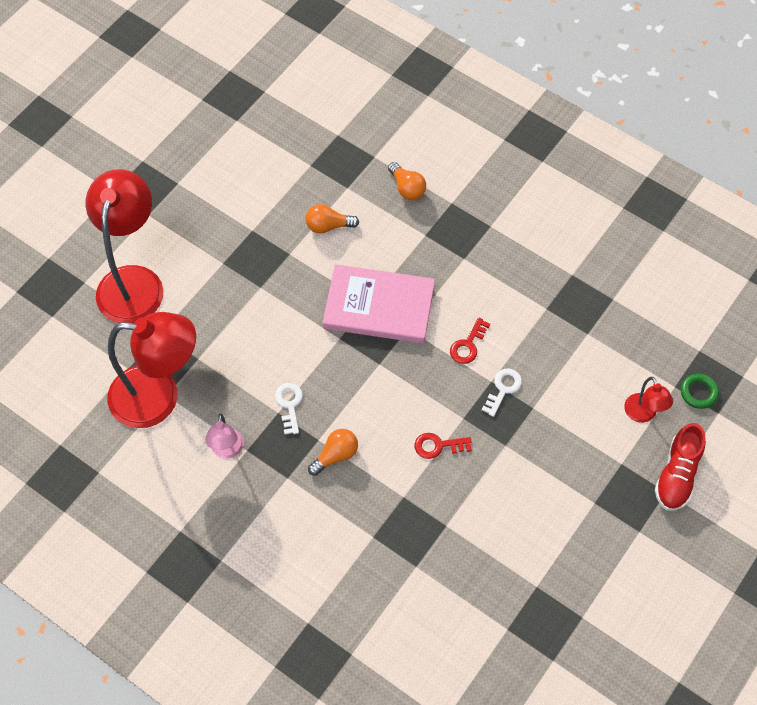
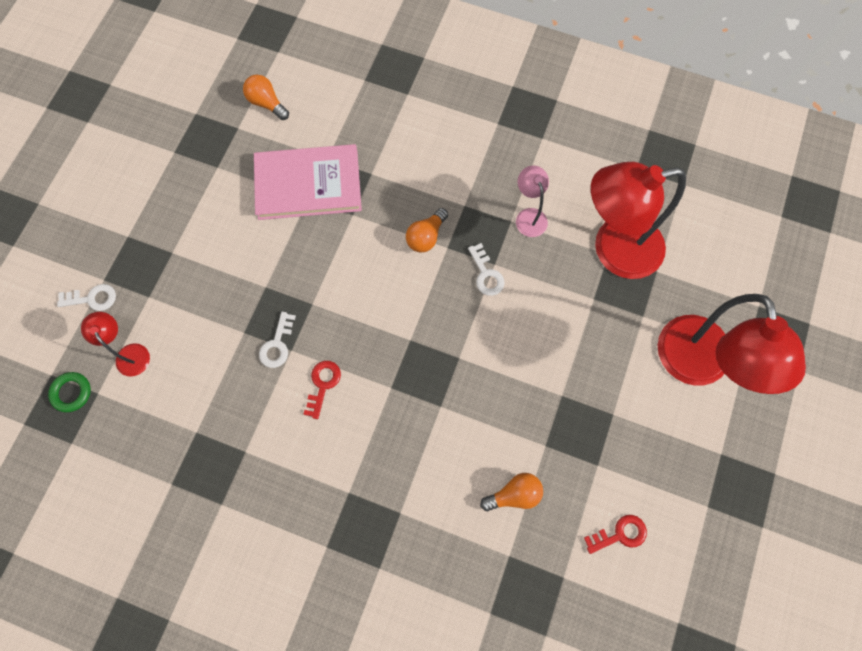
camera: 165 degrees right, 10 degrees up
(379, 306) = (428, 405): pink book -> pink book (308, 184)
(407, 188) = (437, 575): orange light bulb -> orange light bulb (267, 103)
(438, 446) = (331, 270): red key -> red key (620, 534)
(677, 475) = (92, 298): red shoe -> white key

